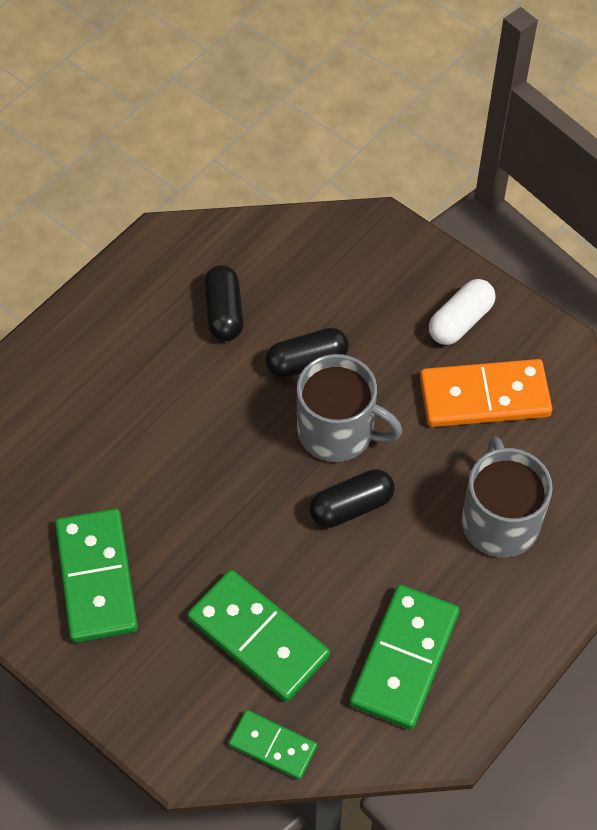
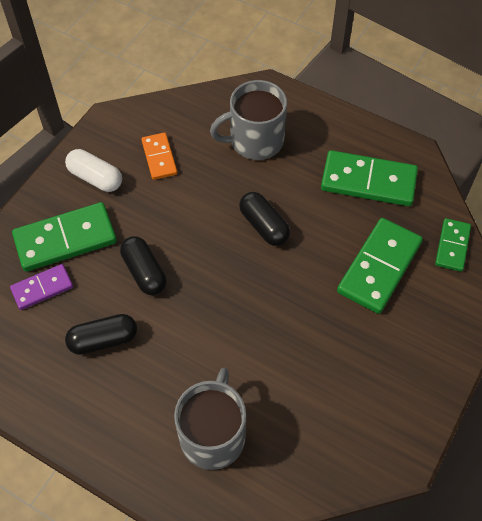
camera: 100 degrees left, 0 degrees up
(97, 577) = (363, 385): green domino -> green domino (65, 239)
(306, 257) = (42, 288): none -> purple domino
(337, 431) = (203, 243): grey mug -> grey mug (213, 435)
(484, 397) = (159, 157): orange domino -> orange domino, size x0.58

